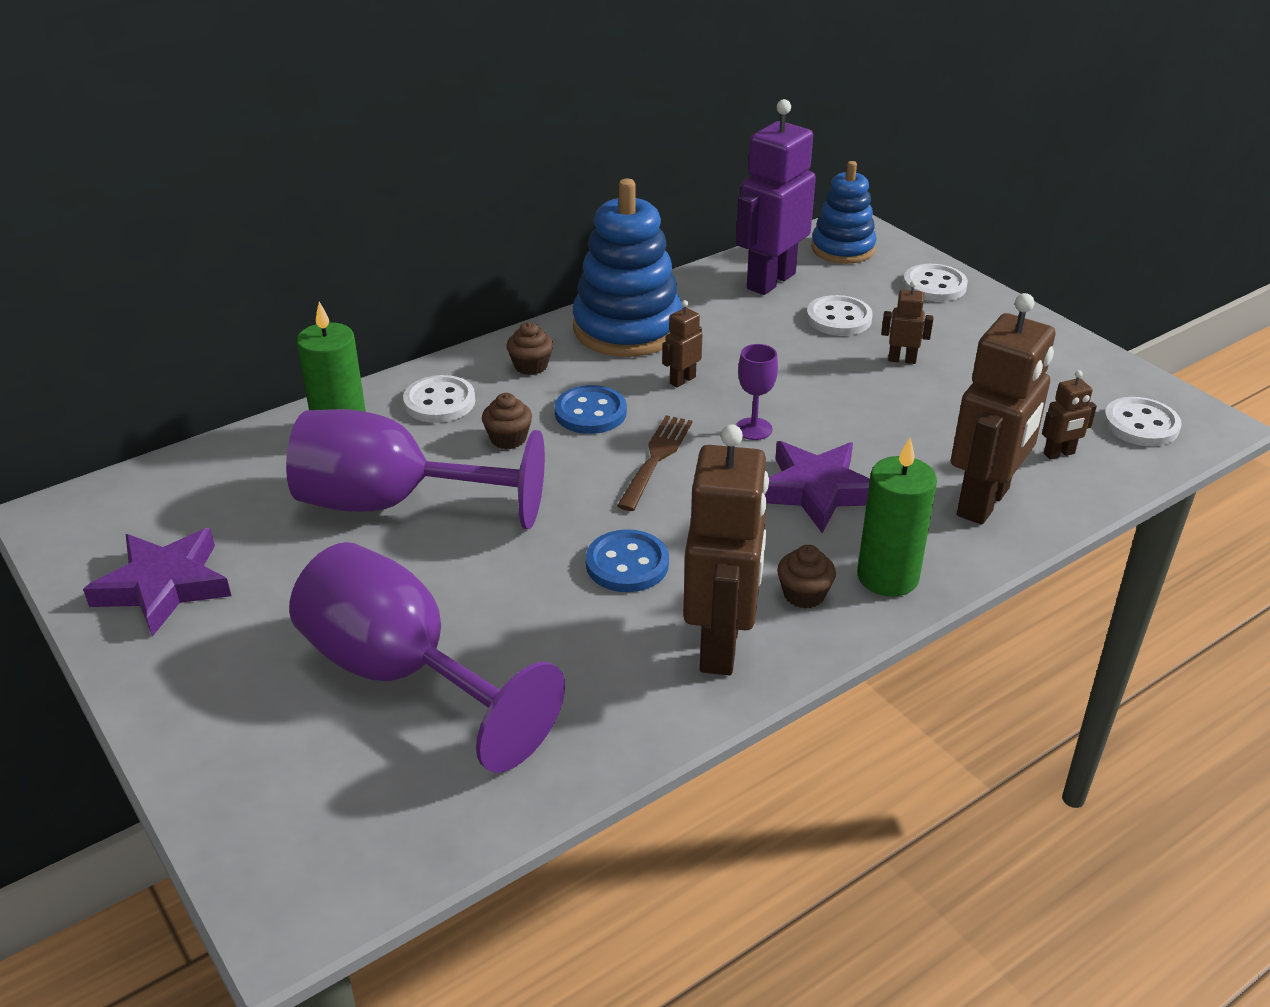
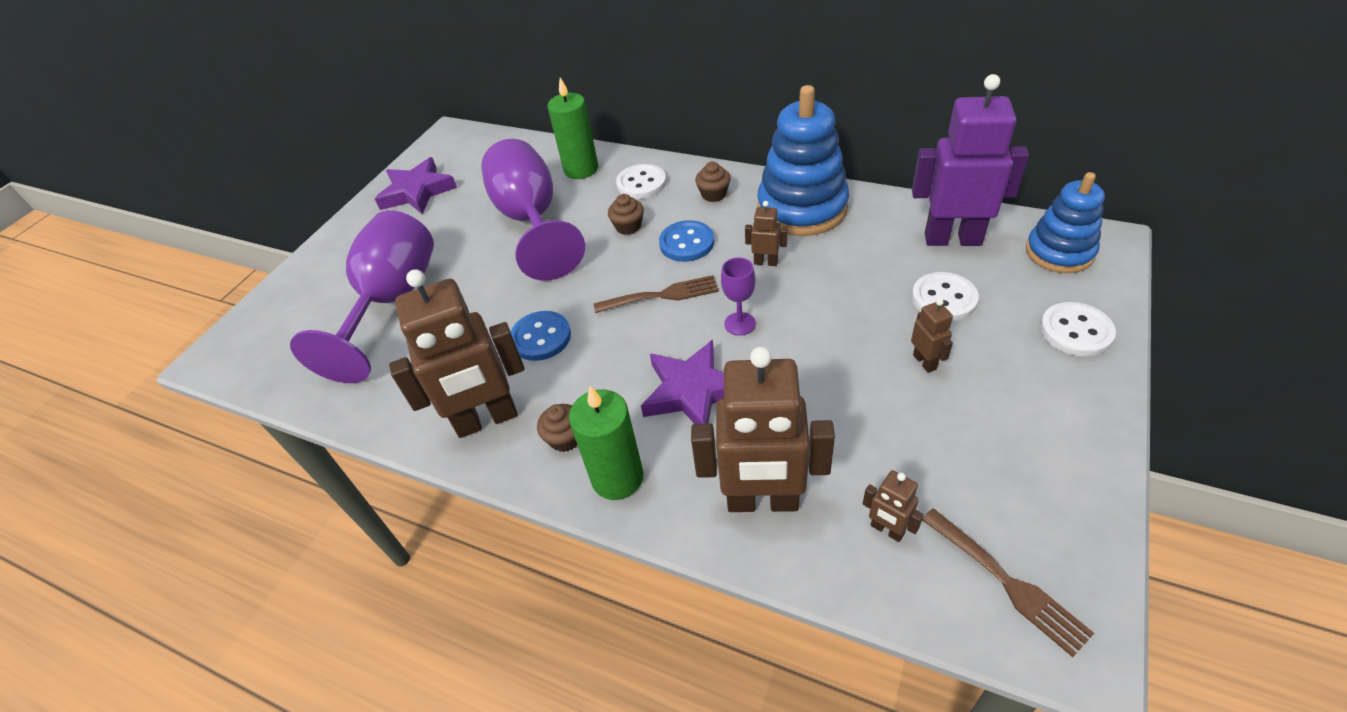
camera: 65 degrees right, 10 degrees up
(1140, 425) = (1007, 582): white button -> brown fork

